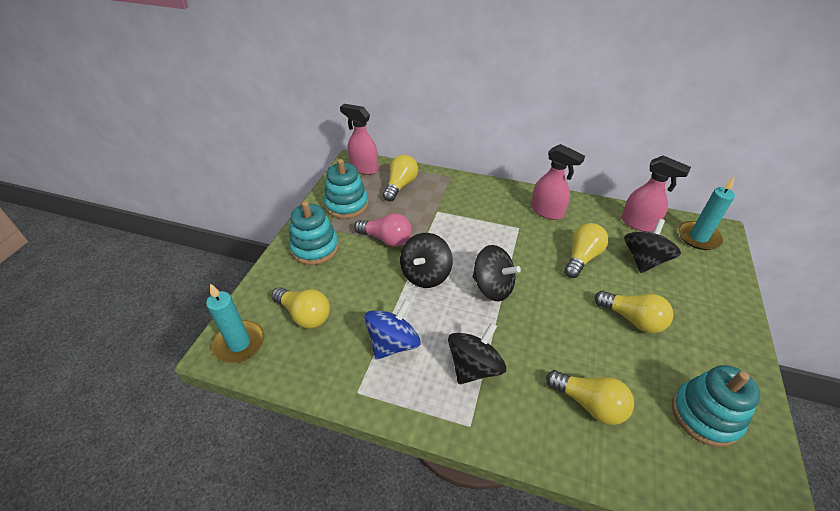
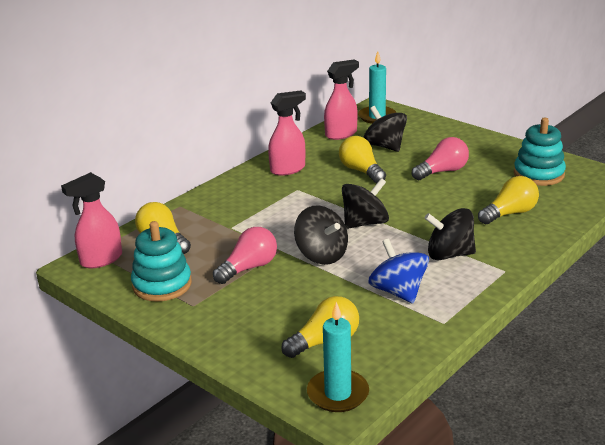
camera: 65 degrees left, 15 degrees down
(315, 248) = (221, 320): turquoise stacking toy -> none
(474, 367) = (449, 254): black spinning top -> black spinning top turned 60 degrees counterclockwise
(632, 319) = (442, 171): yellow light bulb -> pink light bulb

